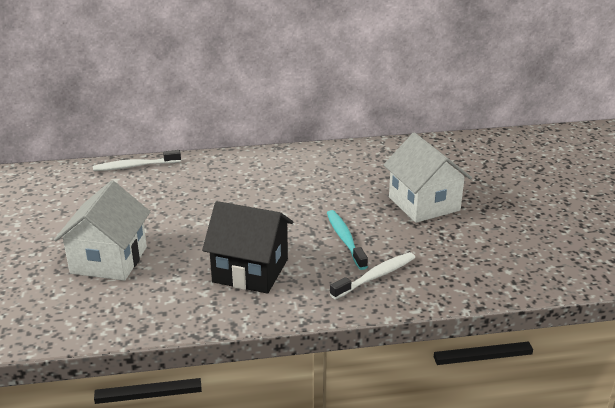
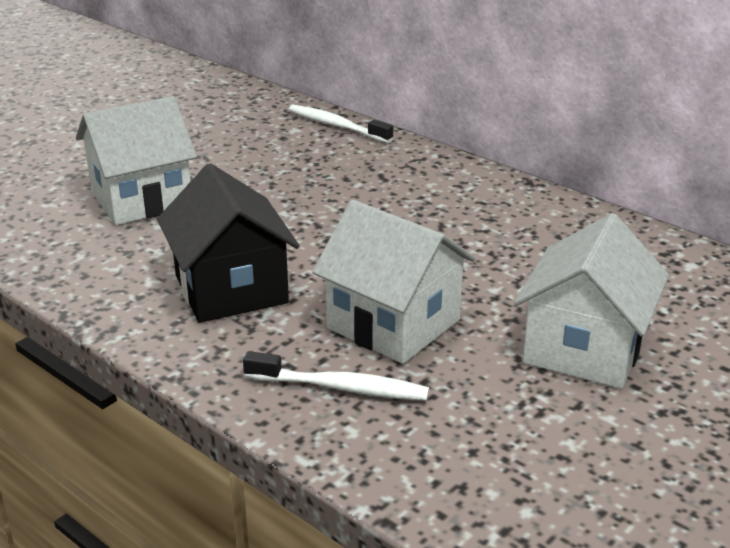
camera: 50 degrees right, 0 degrees up
(345, 239) = (393, 324): turquoise toothbrush -> white house

